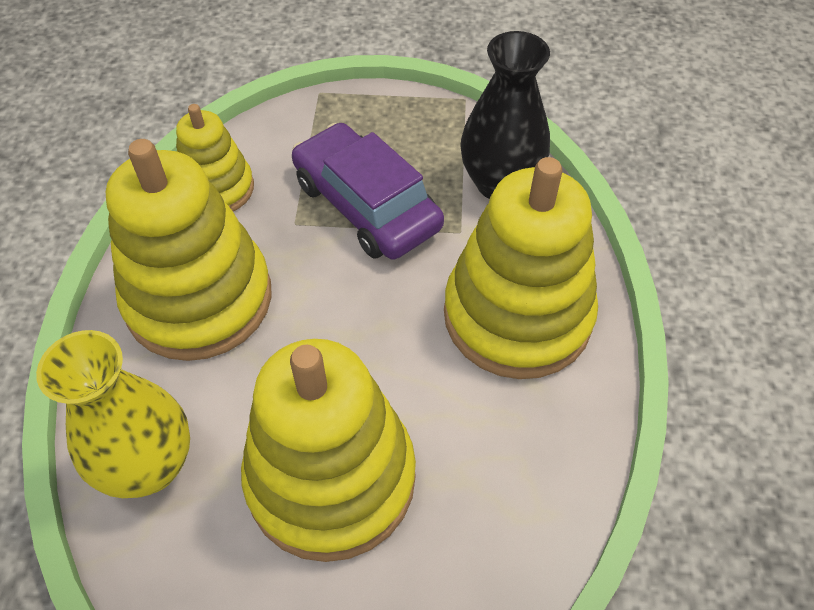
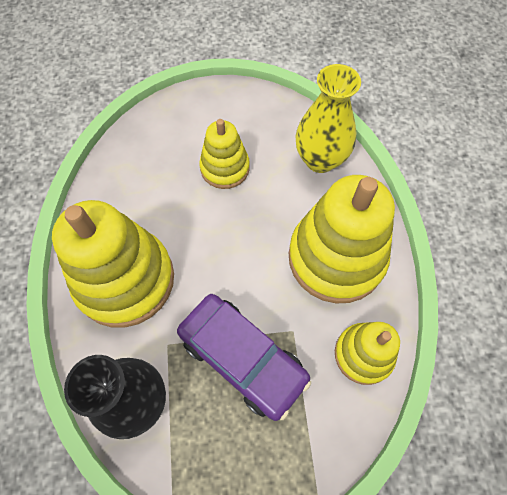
camera: 170 degrees right, 10 degrees up
(331, 478) = (225, 168): yellow stacking toy -> yellow stacking toy, size x0.56

